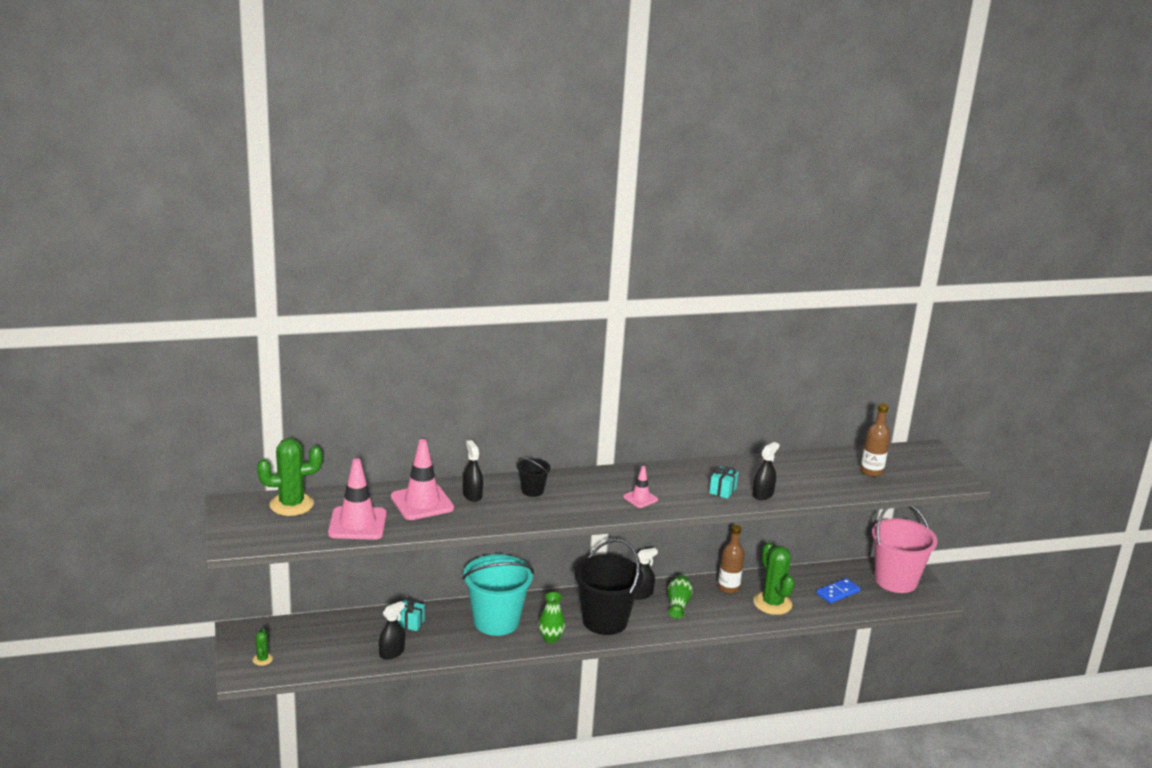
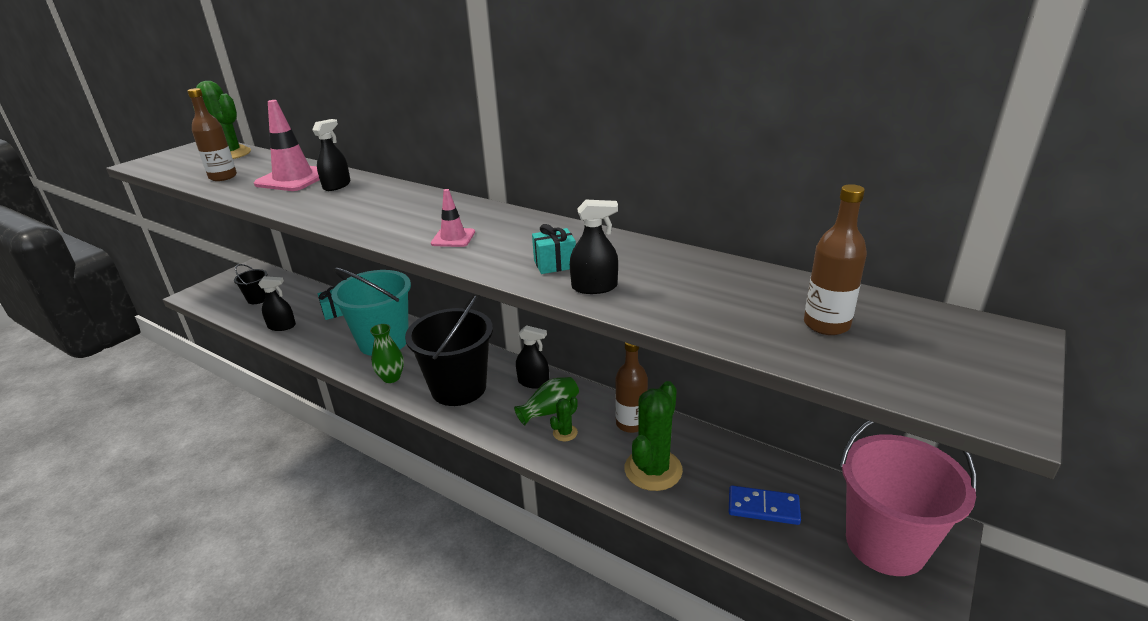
camera: 50 degrees right, 5 degrees up
(262, 659) = (220, 291): green cactus -> green cactus (565, 433)
(357, 524) = (223, 177): pink traffic cone -> brown bottle
(532, 491) = (384, 198): black bucket -> black bucket (258, 299)

